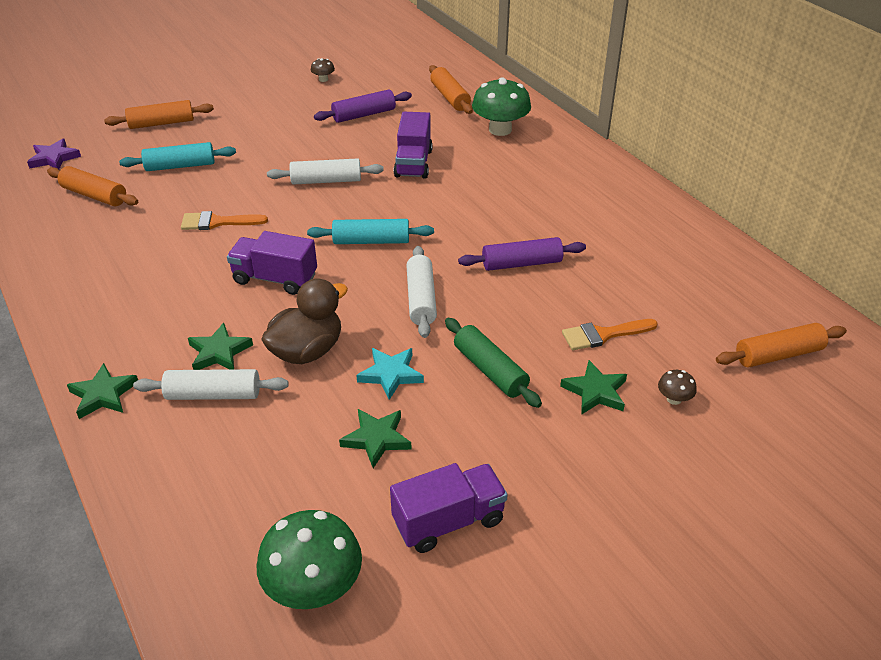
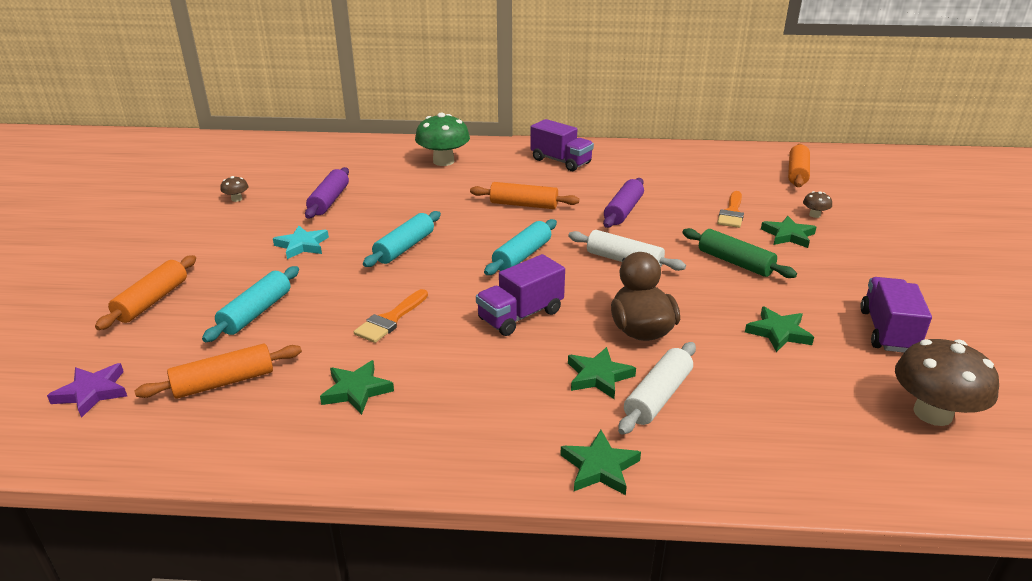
camera: 55 degrees left, 10 degrees down
(121, 249) = (356, 390): none -> green star
(314, 587) = (932, 413): green mushroom -> brown mushroom
(326, 180) = (404, 247): white rolling pin -> turquoise rolling pin
(390, 374) = (706, 302): turquoise star -> turquoise star (302, 245)
(413, 163) = (437, 205): purple truck -> purple truck (561, 161)
(450, 97) = (366, 162): orange rolling pin -> orange rolling pin (523, 205)
(490, 370) = (735, 262): green rolling pin -> green rolling pin turned 45 degrees clockwise

